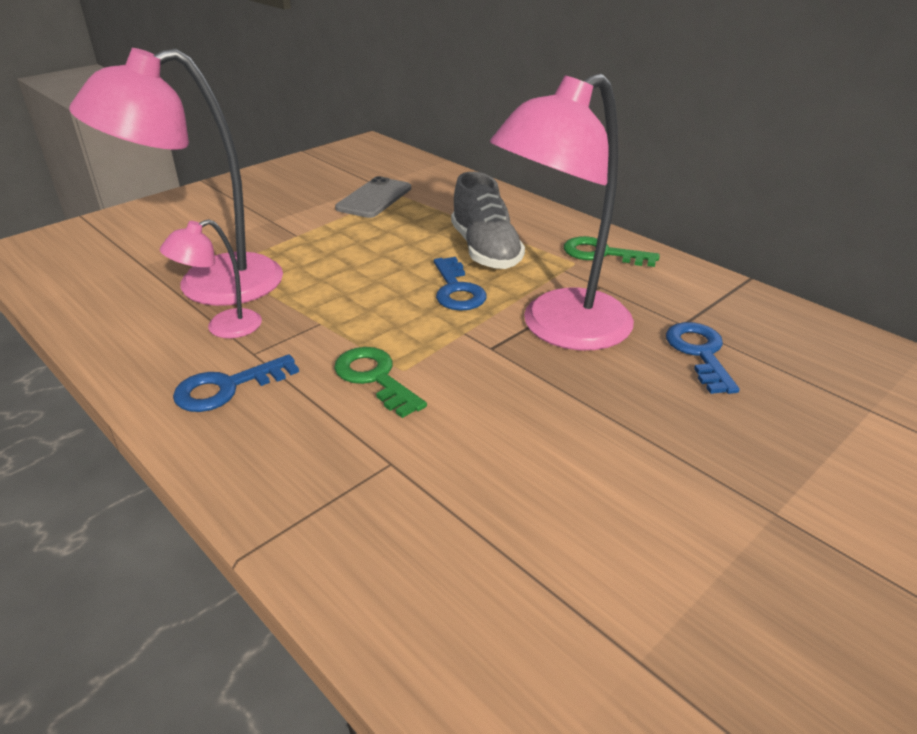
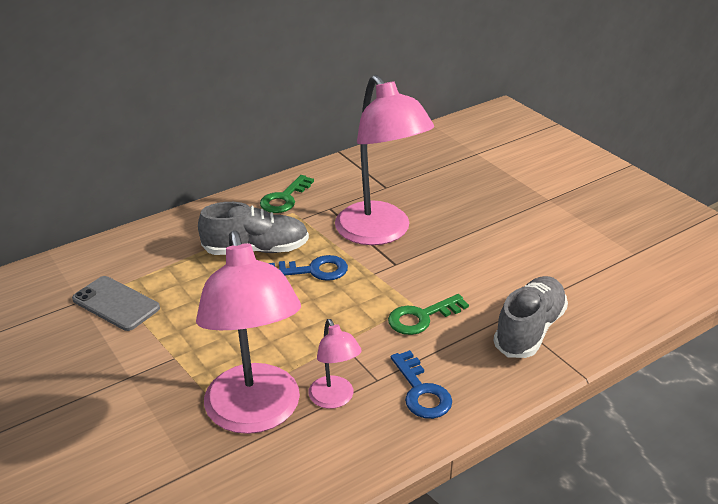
camera: 80 degrees left, 0 degrees up
(356, 487) = (529, 330): none -> grey shoe
(700, 353) = (419, 188): blue key -> none

